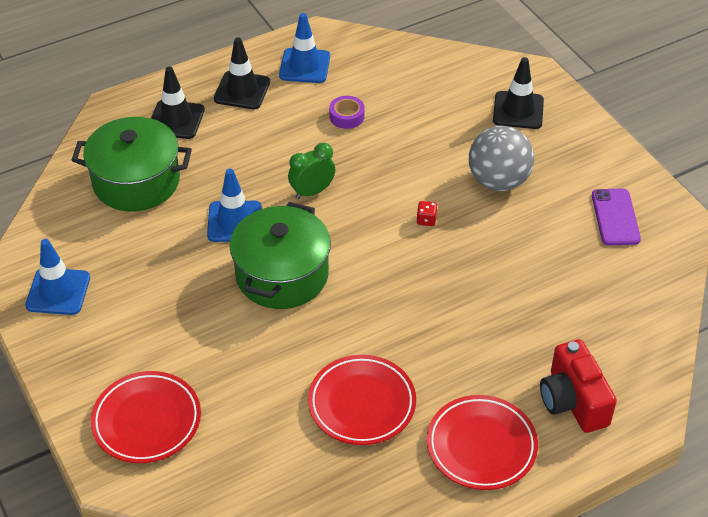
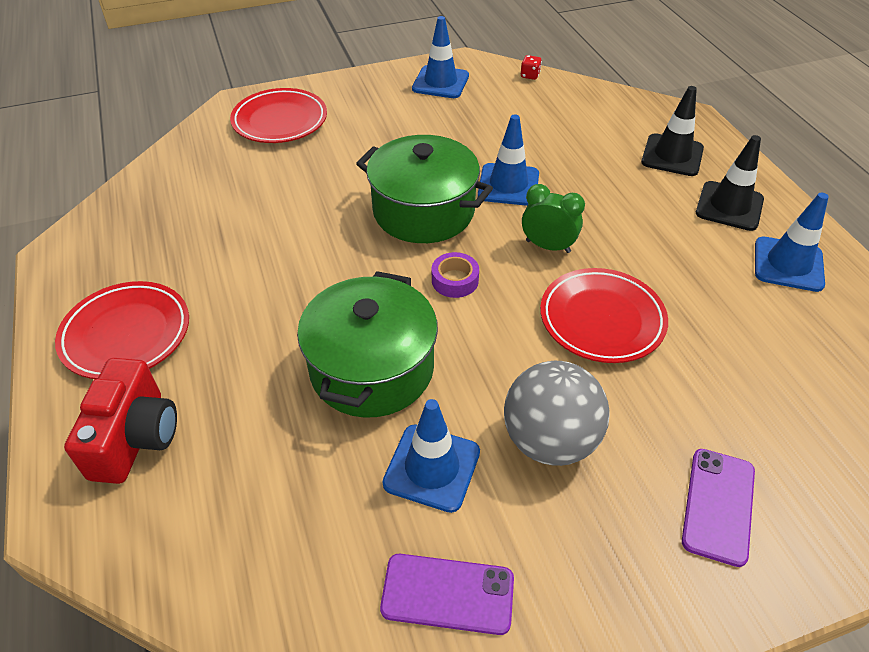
camera: 100 degrees right, 0 degrees up
(136, 181) = (576, 127): green pot -> green pot (372, 368)
(312, 192) = (548, 246): green clock -> green clock turned 45 degrees counterclockwise
(347, 116) = (687, 293): purple tape -> purple tape (455, 280)
(362, 403) = (231, 249): red plate -> red plate (601, 319)
(426, 220) = (483, 344): red dice -> red dice (530, 75)
(518, 110) = (718, 505): black traffic cone -> purple phone
(538, 234) = (432, 467): none -> blue traffic cone
(573, 401) = (135, 438): red camera -> red camera turned 105 degrees clockwise

